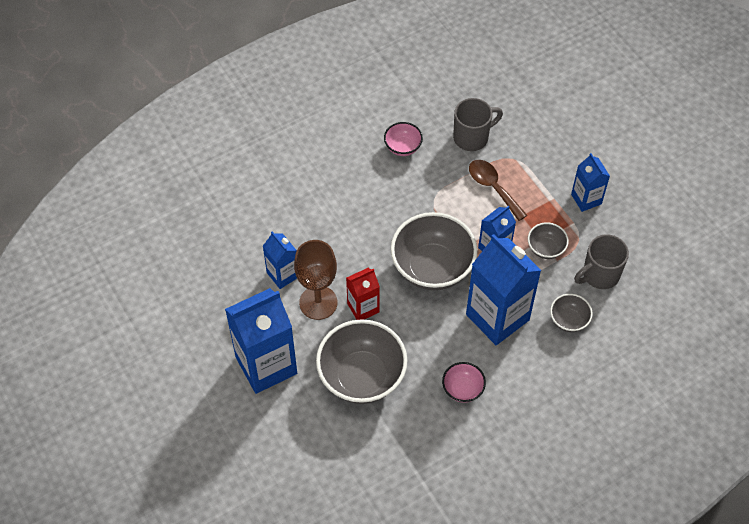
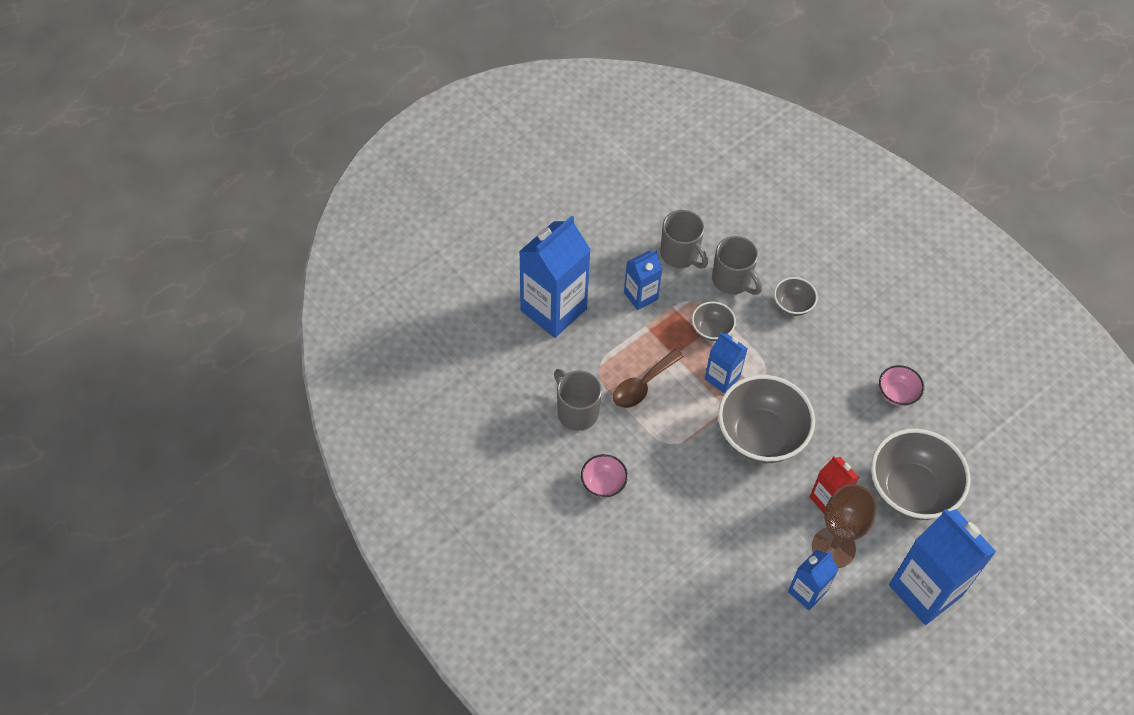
camera: 100 degrees left, 0 degrees up
(497, 317) = (805, 369): blue carton -> blue carton (553, 310)
(631, 237) = (680, 254): none -> grey mug

